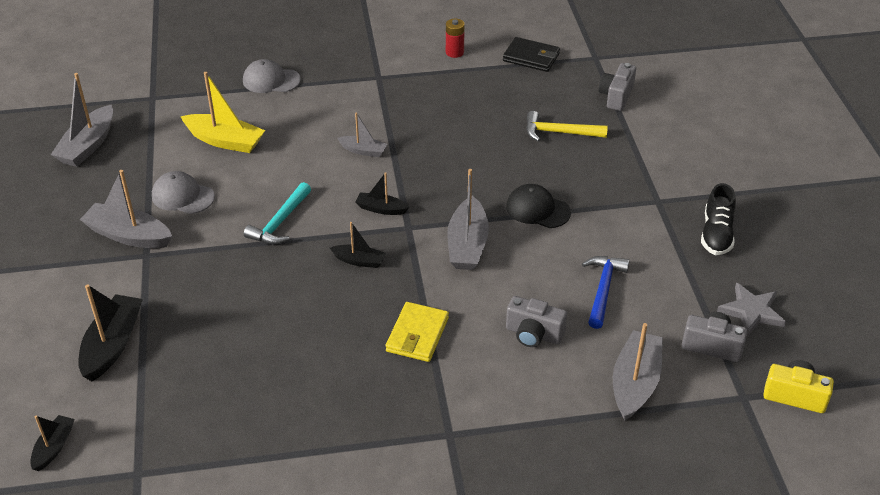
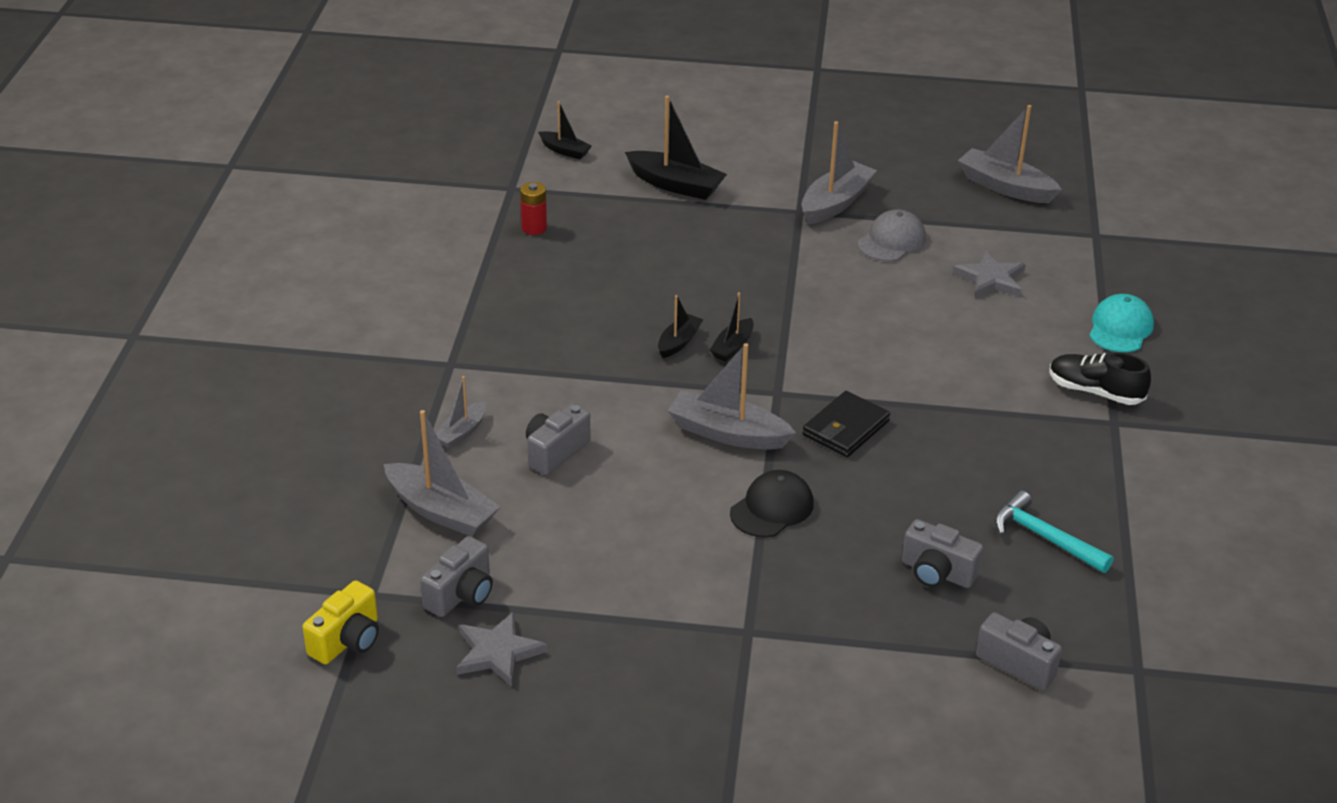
camera: 105 degrees right, 5 degrees down
(225, 141) = (991, 279): yellow boat -> grey star
(271, 80) = (1120, 328): grey cap -> turquoise cap
(280, 222) = (822, 301): turquoise hammer -> turquoise hammer (1045, 537)
(363, 151) = (942, 382): grey boat -> grey boat (461, 432)
(381, 209) = (819, 378): black boat -> black boat (679, 342)
(417, 334) = (597, 368): yellow wallet -> none
(454, 52) = (1172, 510): red battery -> red battery (534, 228)
(531, 57) = (1147, 592): black wallet -> black wallet (845, 428)
(559, 132) = (937, 572): yellow hammer -> grey camera
(603, 289) = (599, 527): blue hammer -> none
(716, 234) = (656, 670): black shoe -> black shoe (1095, 391)

